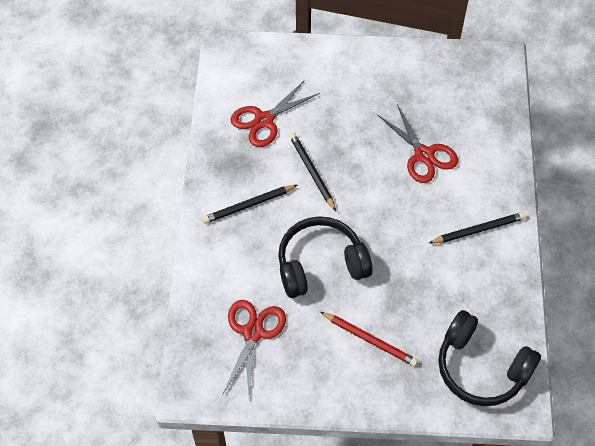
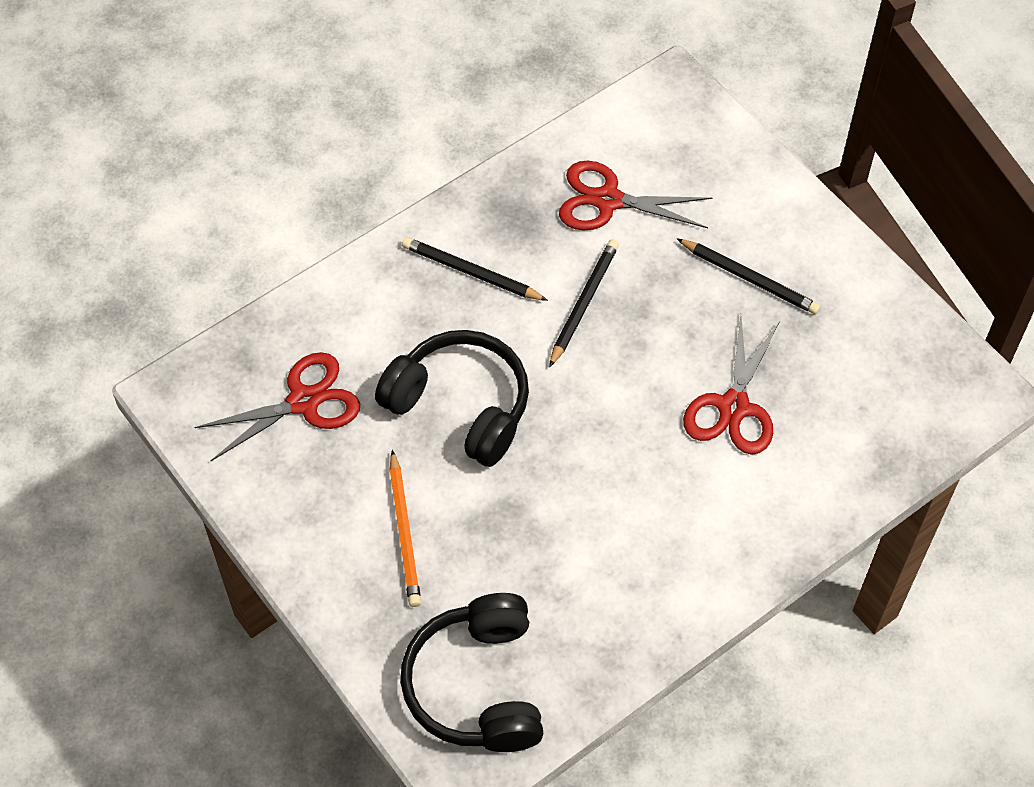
camera: 50 degrees right, 0 degrees up
(369, 340) = (404, 532): red pencil -> orange pencil
(478, 230) = (680, 547): black pencil -> black pencil (749, 278)

